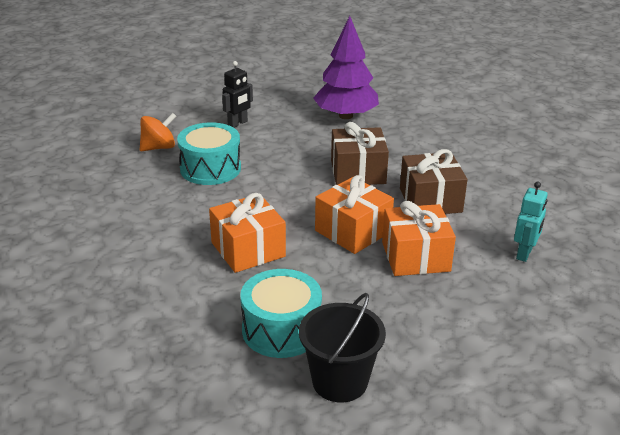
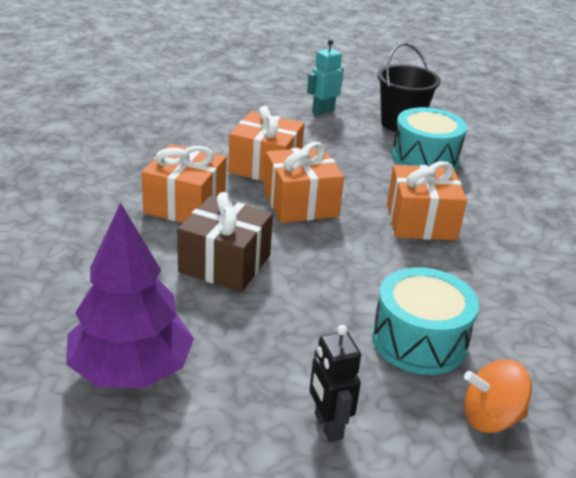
camera: 155 degrees left, 0 degrees up
(238, 123) = (328, 426): black robot -> black robot turned 90 degrees counterclockwise
(430, 200) = (185, 204): brown gift -> orange gift
(524, 254) = (169, 139): turquoise robot -> turquoise robot (323, 111)

